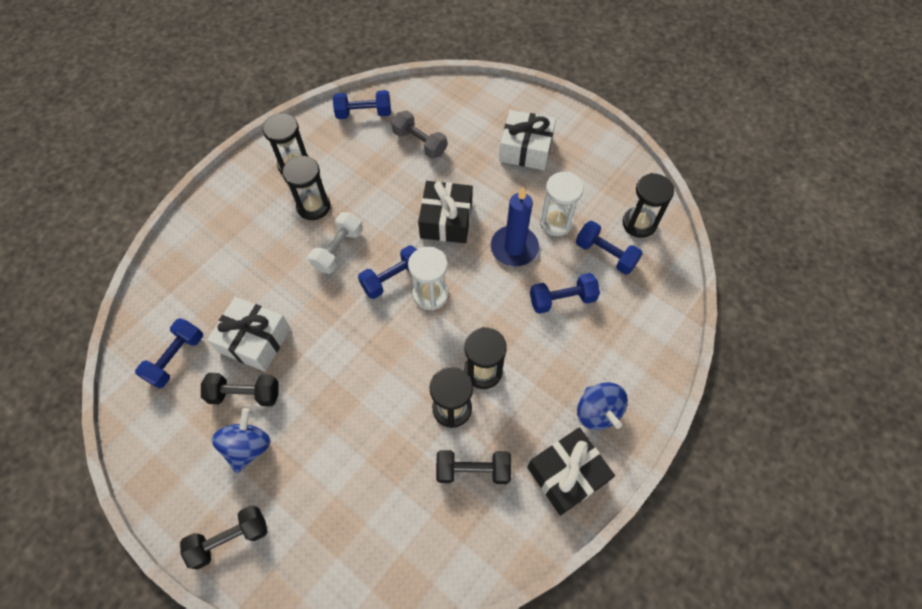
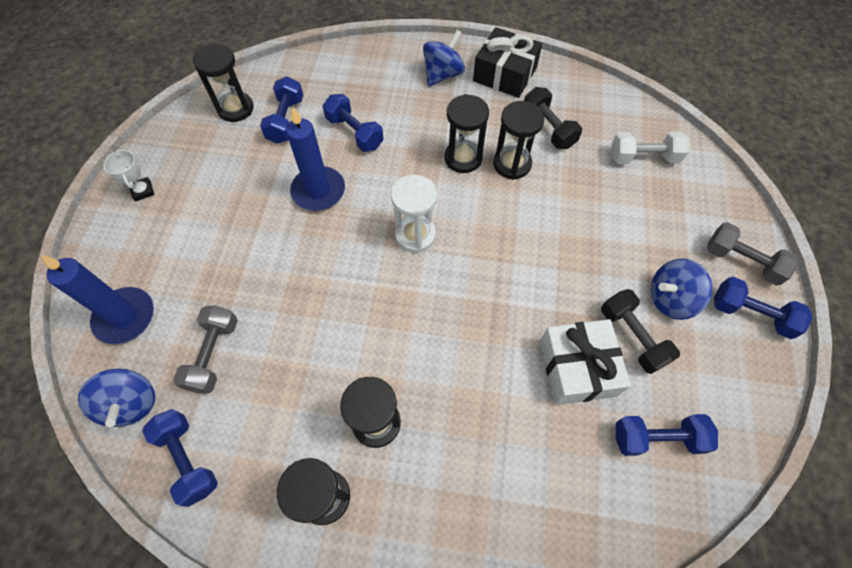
camera: 120 degrees left, 0 degrees up
(230, 539) = (742, 261): black dumbbell -> grey dumbbell
(338, 249) = (418, 354): white dumbbell -> white dumbbell (643, 158)
(393, 278) = (419, 277): blue dumbbell -> blue dumbbell (751, 314)
(416, 98) = (131, 404): none -> blue spinning top
(446, 220) = (317, 266): black gift -> none
(478, 108) = (125, 317): none -> blue candle
(525, 149) = (176, 237): white gift -> none
(556, 222) = (267, 170): white hourglass -> none
(581, 141) = (143, 191): none -> white trophy

